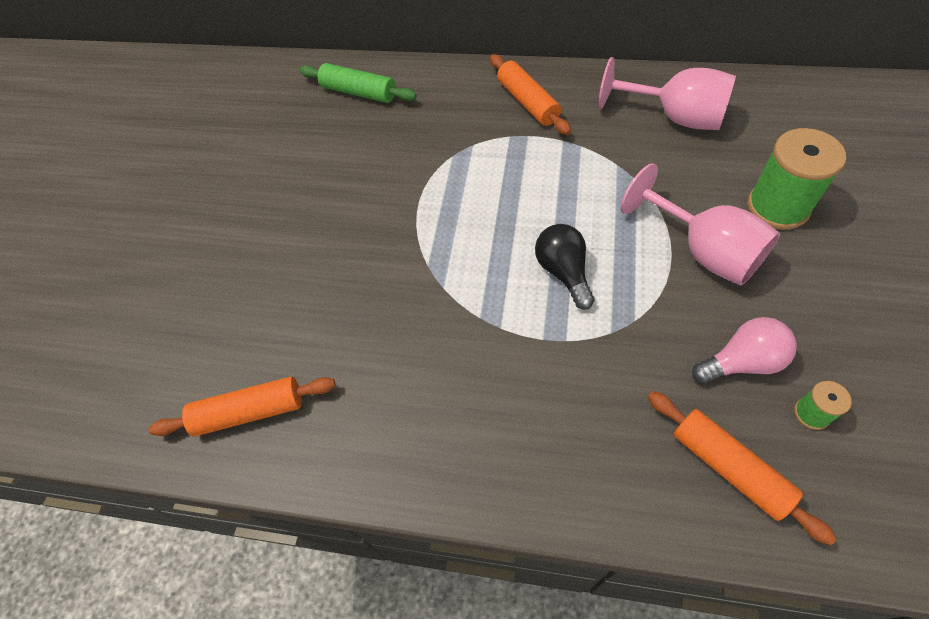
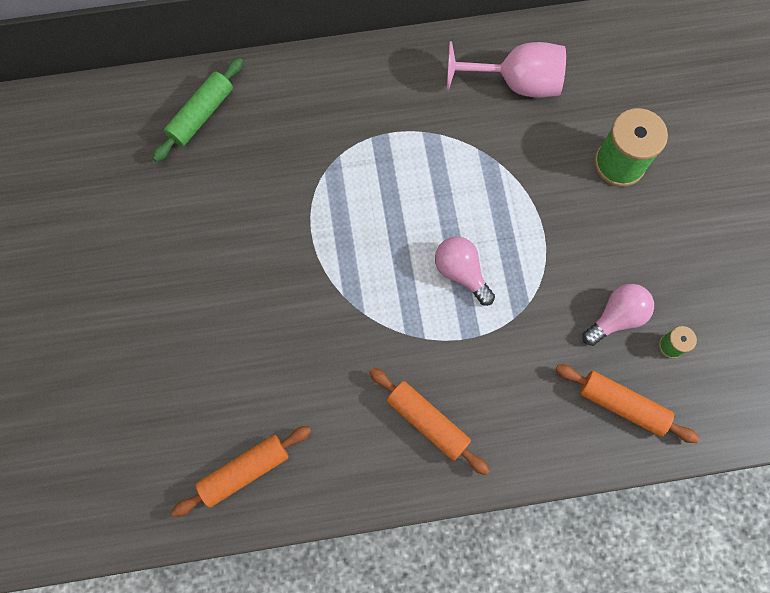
camera: 25 degrees left, 15 degrees up
(359, 92) = (201, 115): green rolling pin -> green rolling pin turned 60 degrees counterclockwise
(528, 102) = (376, 93): orange rolling pin -> orange rolling pin (427, 421)
(563, 272) = (461, 272): black light bulb -> pink light bulb
(703, 251) = (568, 223): pink goblet -> none

